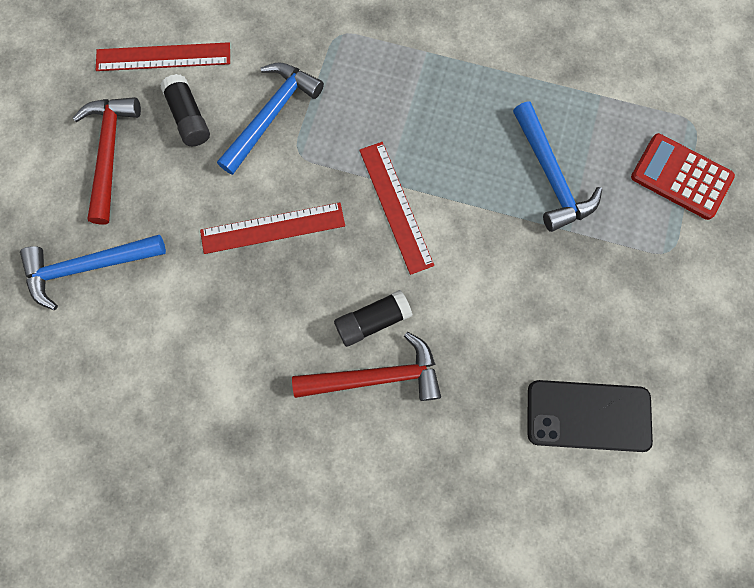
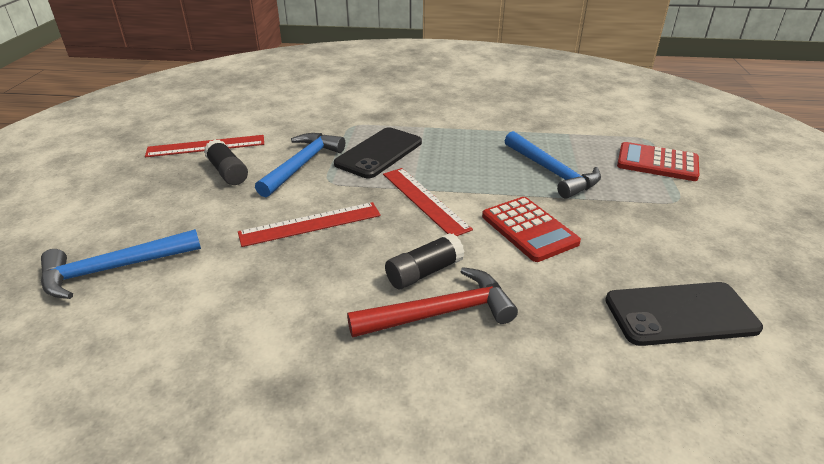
camera: 10 degrees left, 40 degrees down
(109, 154) = (150, 197): red hammer -> none
(362, 104) = (379, 153): none -> black phone
(491, 274) = (529, 229): none -> red calculator

